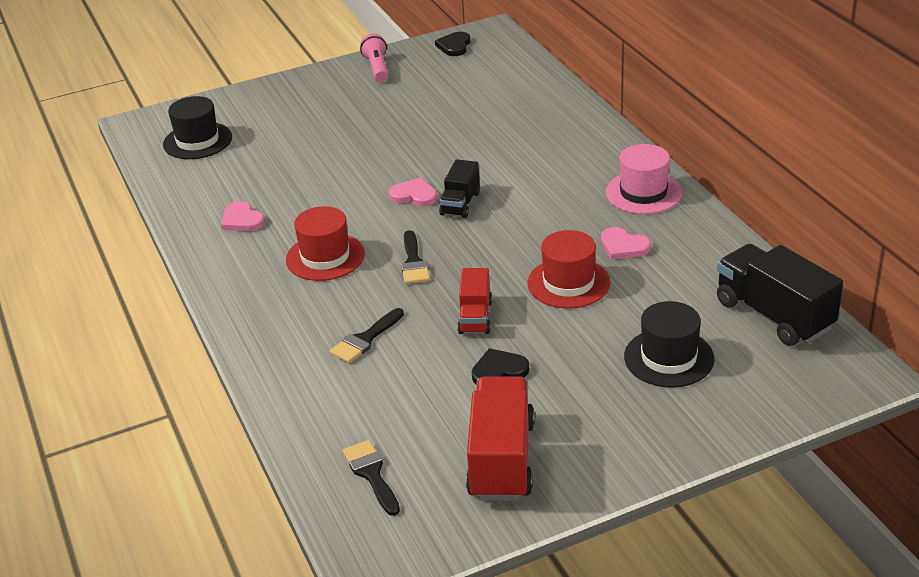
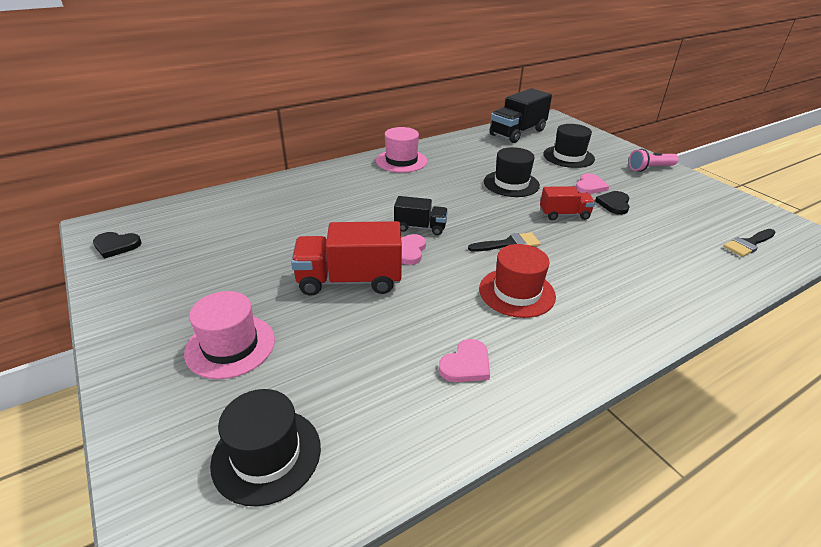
camera: 100 degrees left, 0 degrees up
(302, 116) = (230, 346): none -> pink hat
(365, 339) = (617, 259): black brush -> none
(377, 68) = (134, 296): pink flashlight -> pink flashlight (650, 168)
(499, 370) = (614, 204): black heart -> black heart turned 45 degrees clockwise
(501, 460) = (691, 200): red truck -> red truck (349, 280)
(568, 283) = (511, 183): red hat -> black hat
(623, 246) = (465, 167): pink heart -> pink heart (590, 186)

